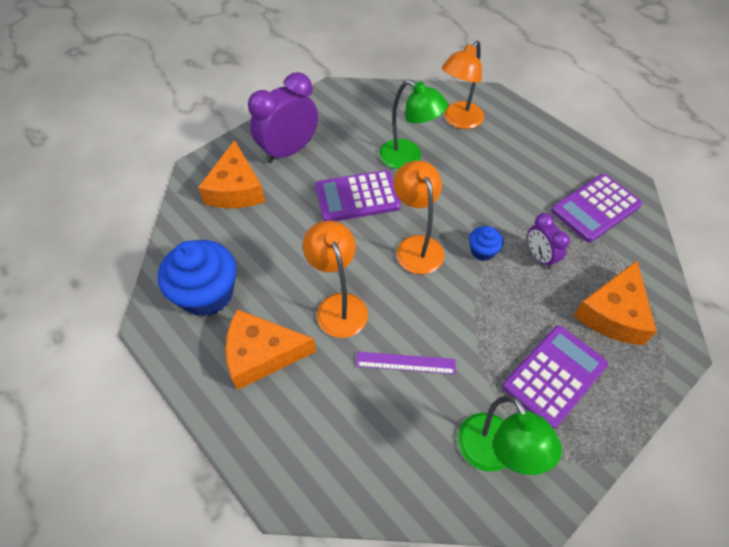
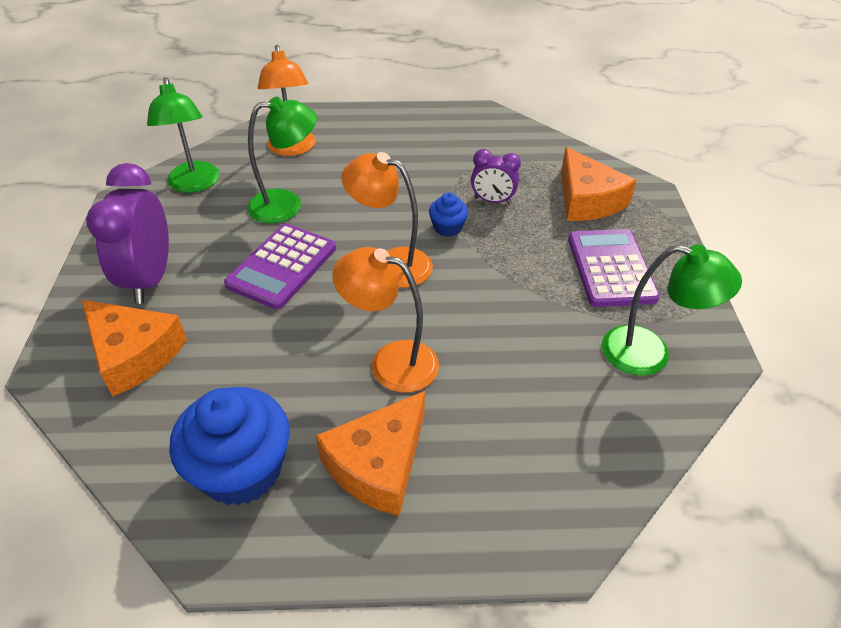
camera: 50 degrees left, 10 degrees down
(376, 107) = (194, 184): none -> green lamp
(405, 362) = (506, 353): purple ruler -> none
(595, 208) = (483, 142): purple calculator -> none

